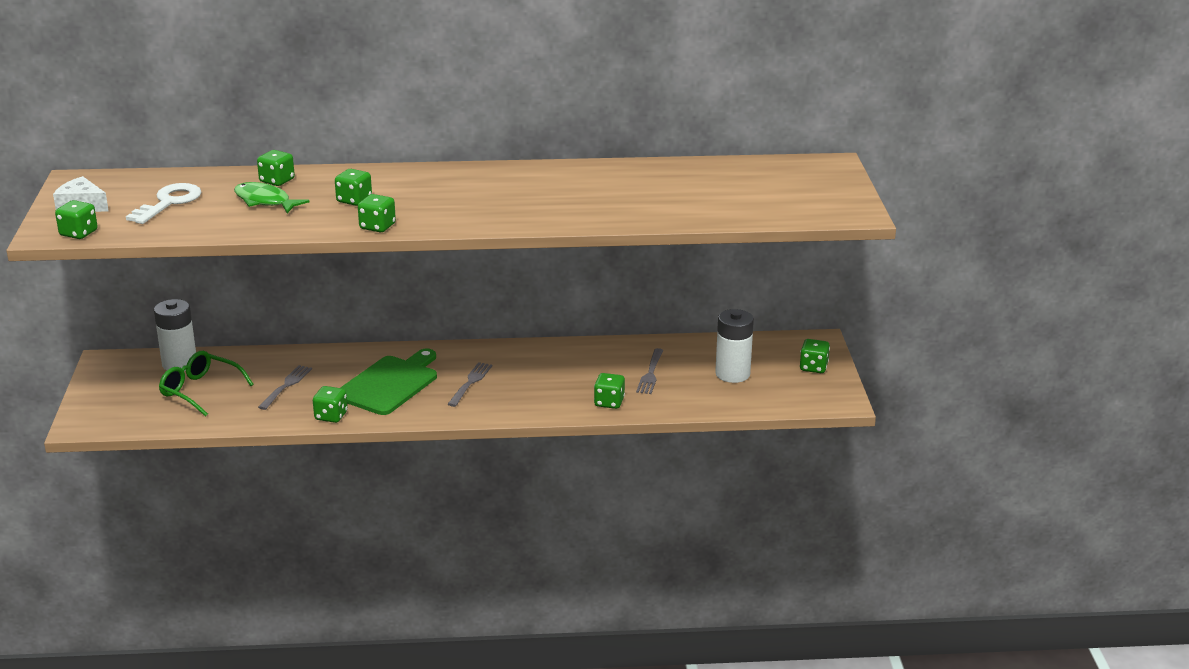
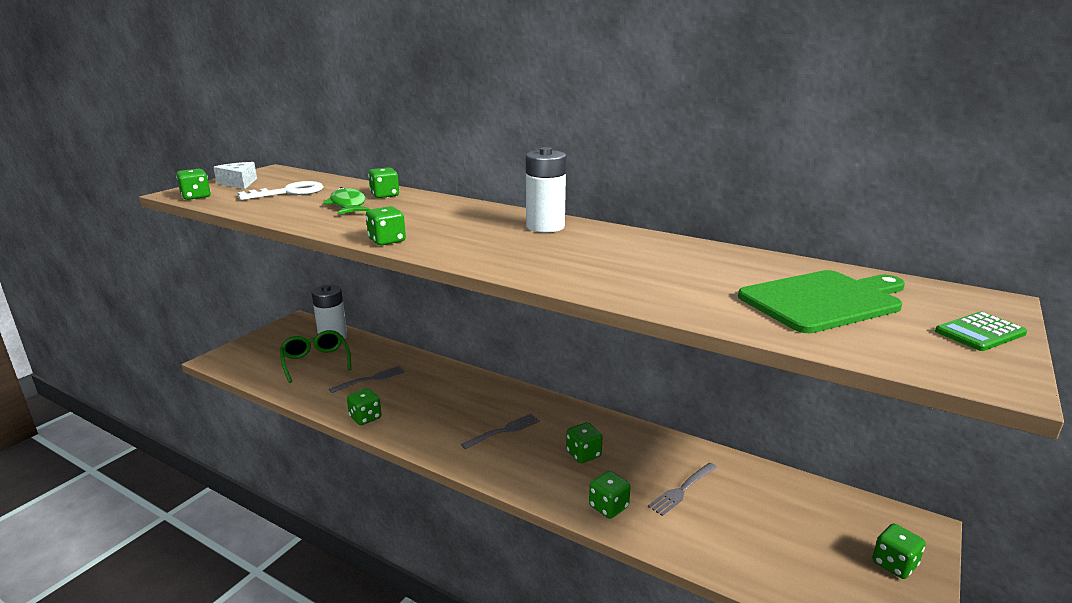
camera: 35 degrees right, 5 degrees down
(354, 200) = (410, 218): green dice -> green dice (583, 454)
(389, 384) = (441, 406): green cutting board -> green cutting board (823, 300)
(732, 374) = (778, 529): white battery -> white battery (545, 226)
(838, 188) = (980, 332): none -> green calculator

